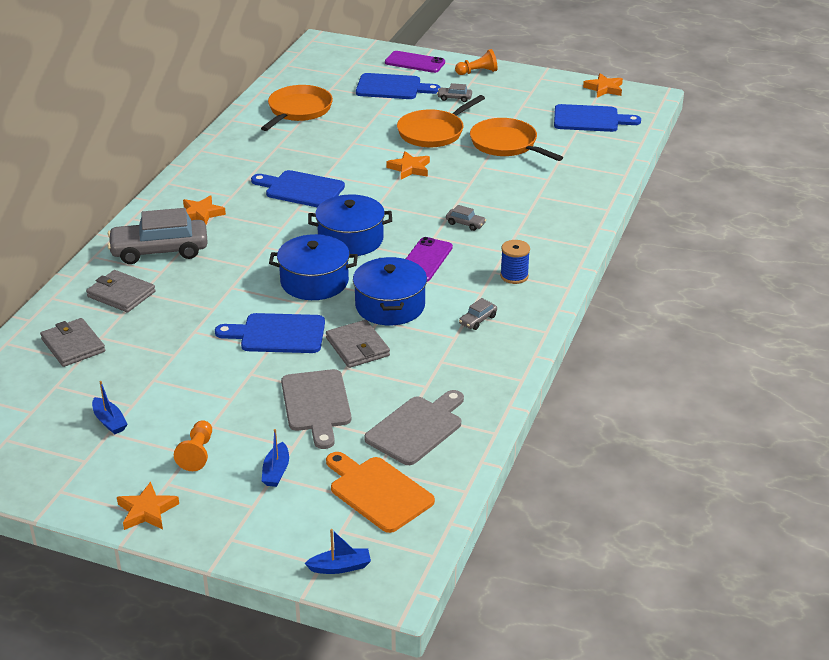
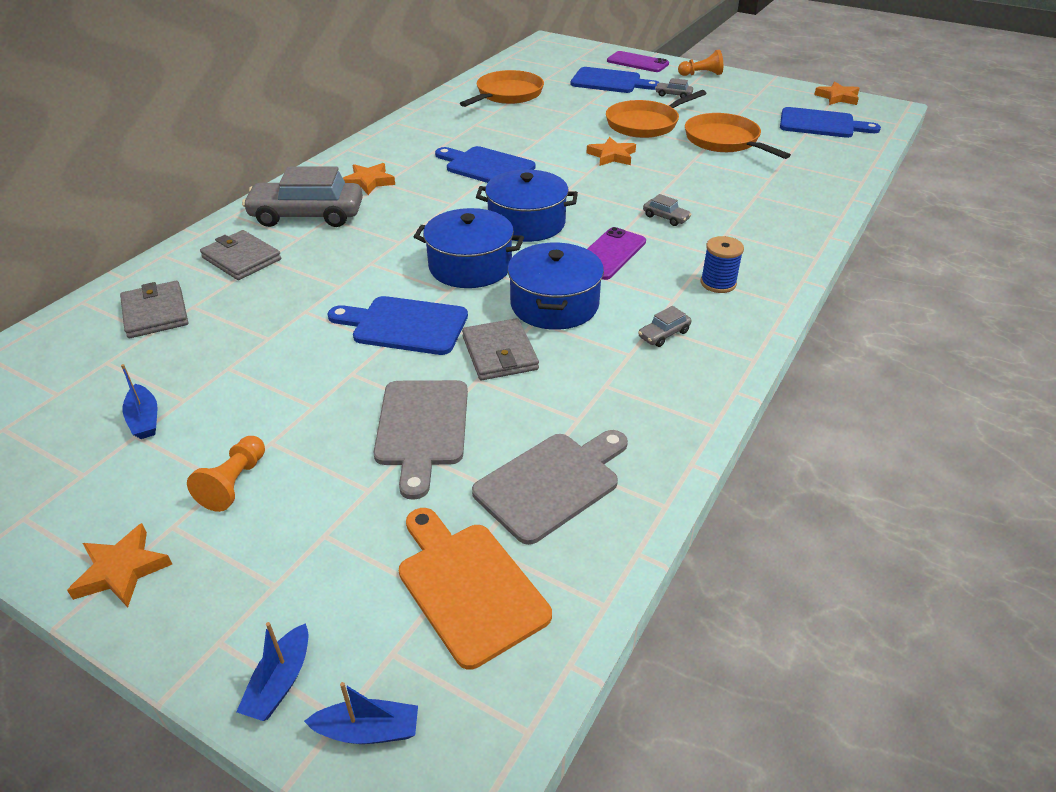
camera: 10 degrees right, 5 degrees up
(276, 471) = (331, 528): blue boat -> blue boat (280, 682)

